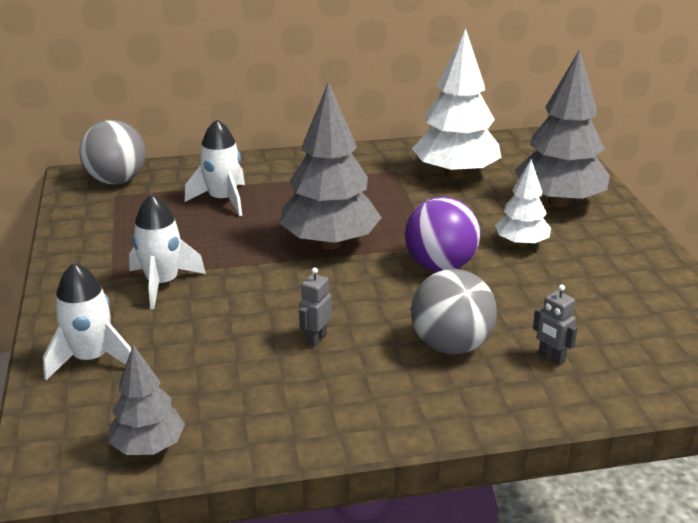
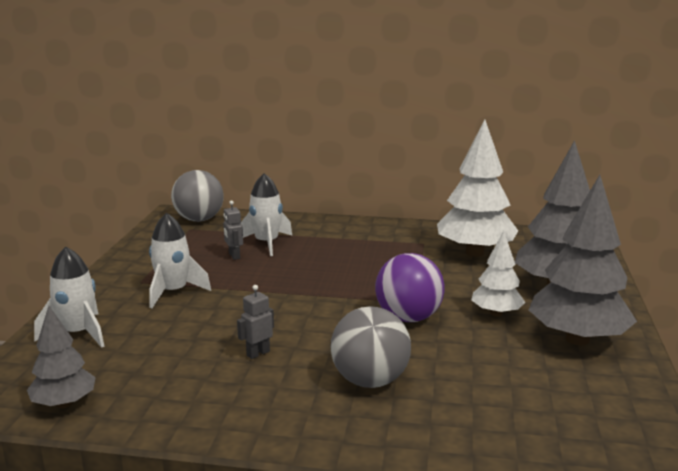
camera: 20 degrees right, 10 degrees down
(330, 243) = (327, 286): grey tree -> grey tree (577, 339)
(551, 358) = (456, 410): grey robot -> grey robot (234, 256)

